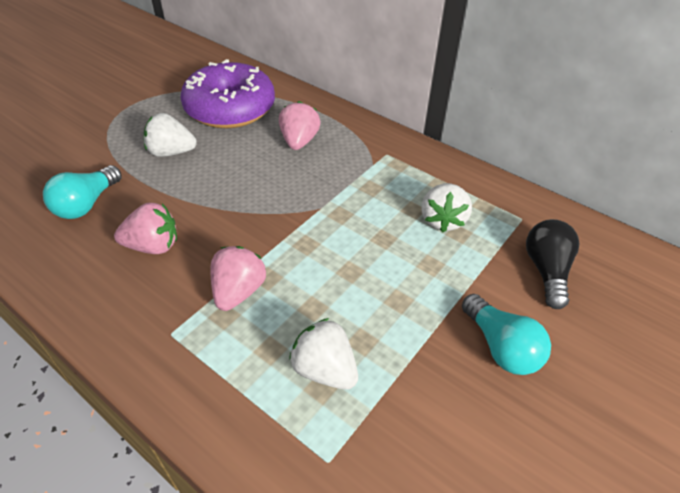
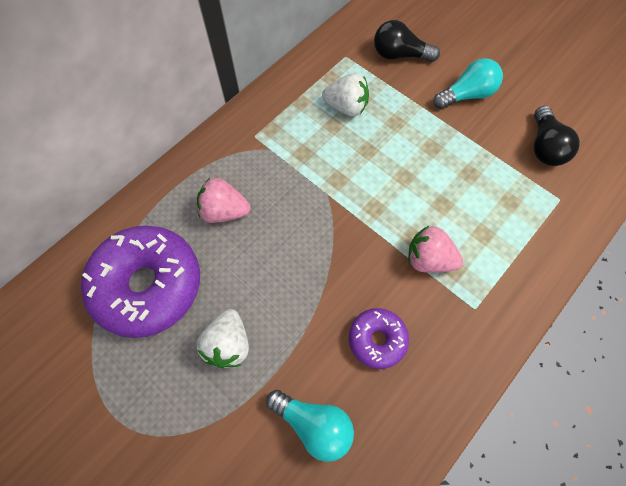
camera: 85 degrees left, 20 degrees up
(153, 246) = (377, 340): pink strawberry -> purple donut
(324, 369) = (495, 199): white strawberry -> none
(426, 451) = (544, 147): none -> black light bulb

